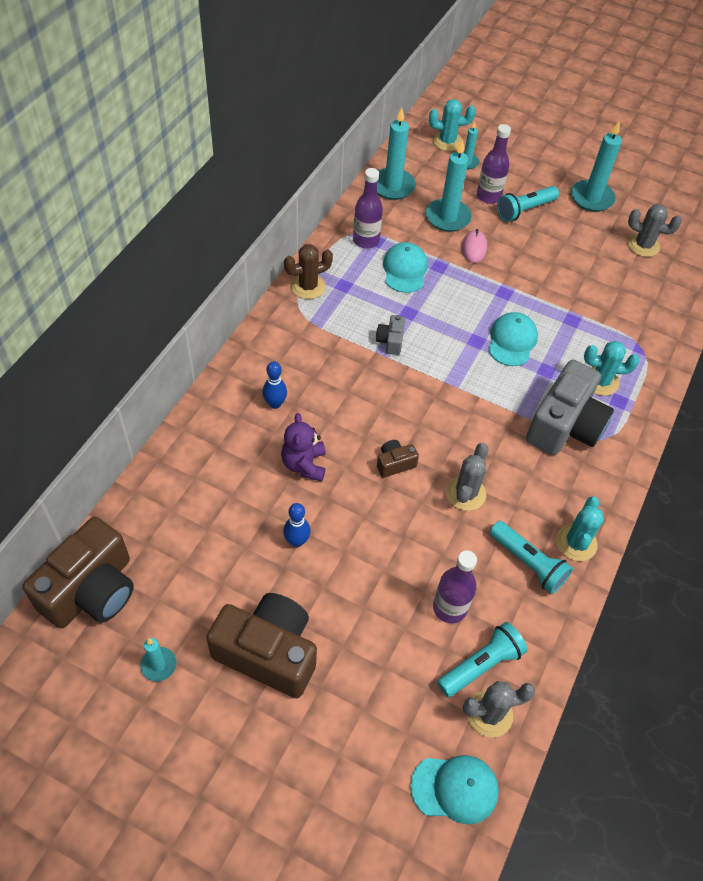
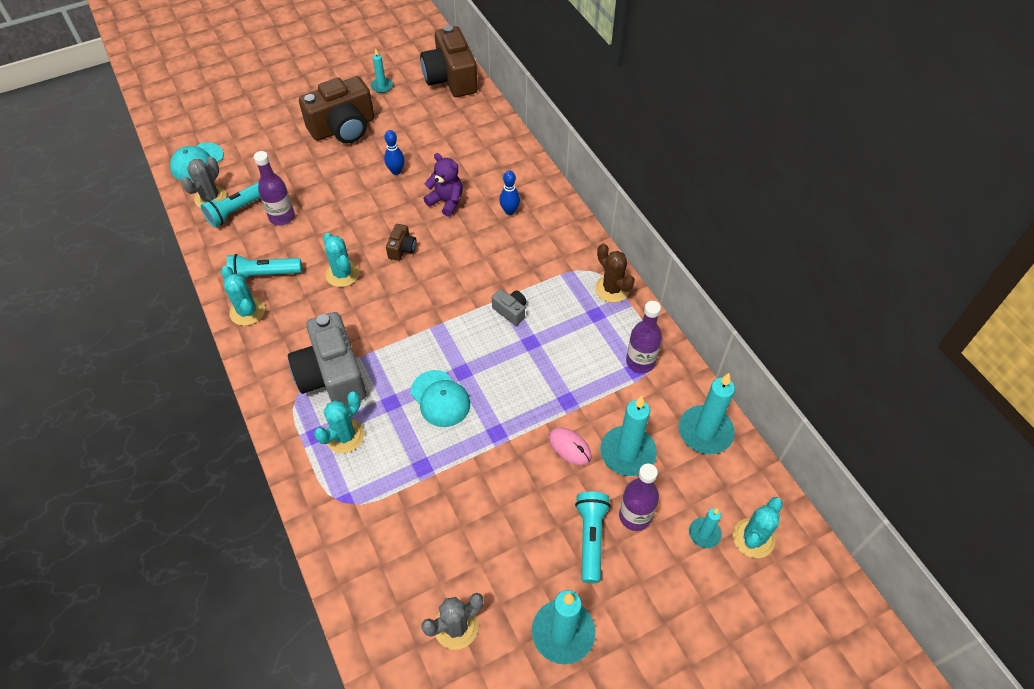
camera: 130 degrees right, 0 degrees up
(308, 286) = (612, 289): brown cactus -> brown cactus turned 45 degrees counterclockwise
(405, 270) = (582, 370): turquoise cap -> none
(465, 493) = (342, 274): grey cactus -> turquoise cactus
(481, 665) = (237, 210): turquoise flashlight -> turquoise flashlight turned 45 degrees clockwise

